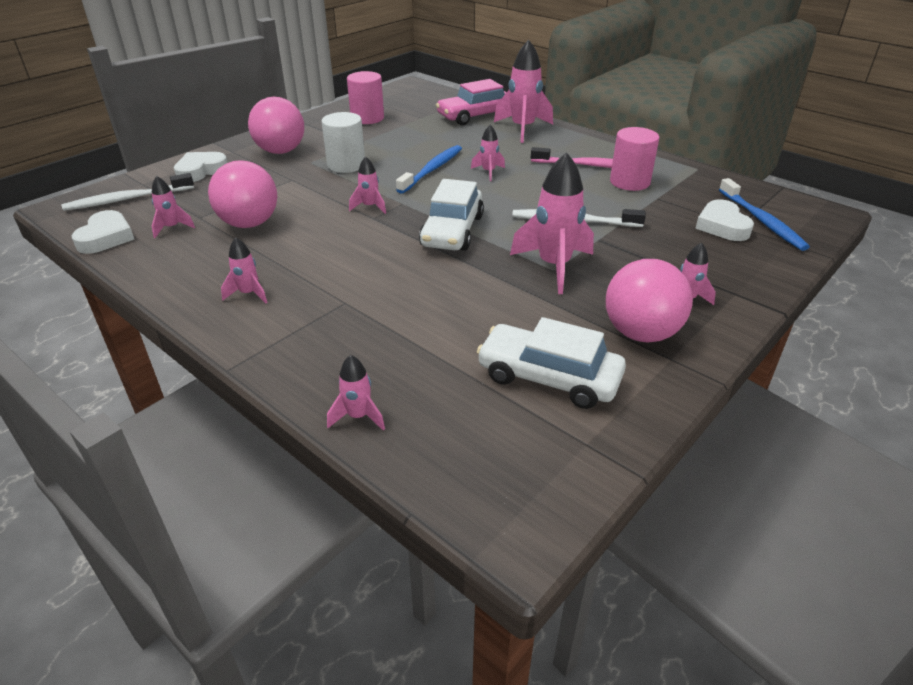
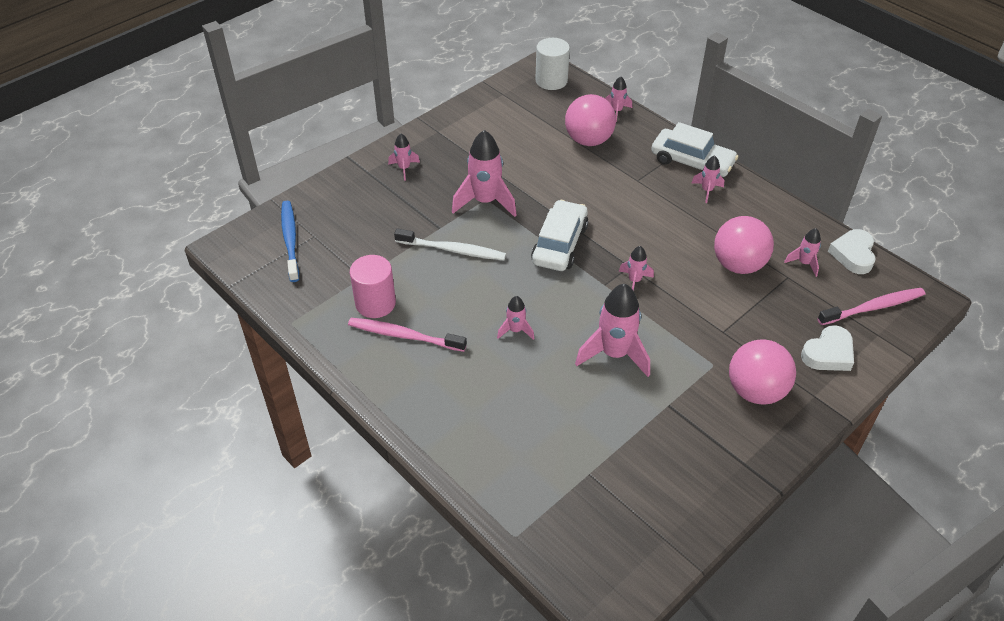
camera: 175 degrees left, 10 degrees up
(127, 199) = (873, 307): white toothbrush -> pink toothbrush
(346, 165) = (671, 355): white cylinder -> white cylinder (551, 80)
(367, 118) = (665, 476): pink cylinder -> none
(432, 170) = (575, 339): blue toothbrush -> none
(475, 116) = (513, 472): pink car -> none
(522, 129) = (456, 427): pink rocket -> pink rocket (614, 354)
(549, 377) = (512, 125): white car -> white car (692, 162)
(641, 333) = (447, 147): pink ball -> pink ball (588, 140)
(722, 226) = (329, 236): white heart -> none

